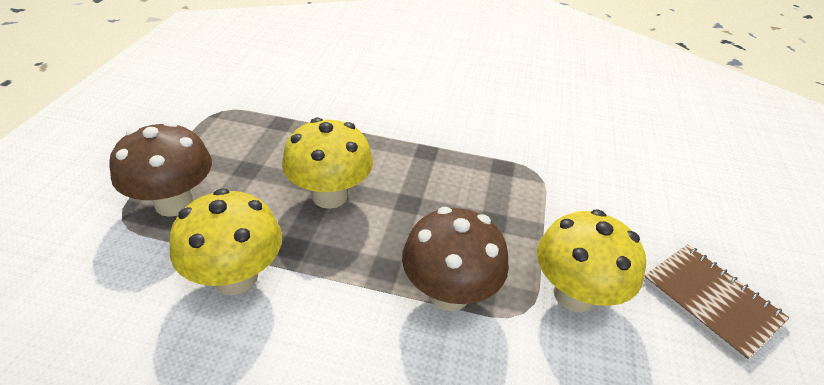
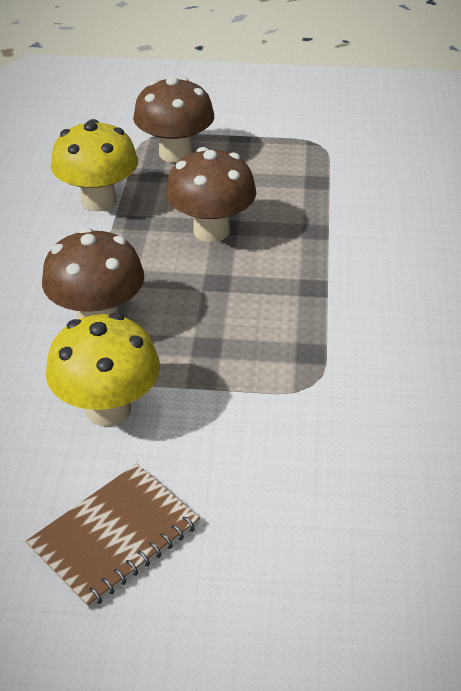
camera: 85 degrees right, 0 degrees up
(330, 196) = (211, 231): yellow mushroom -> brown mushroom

